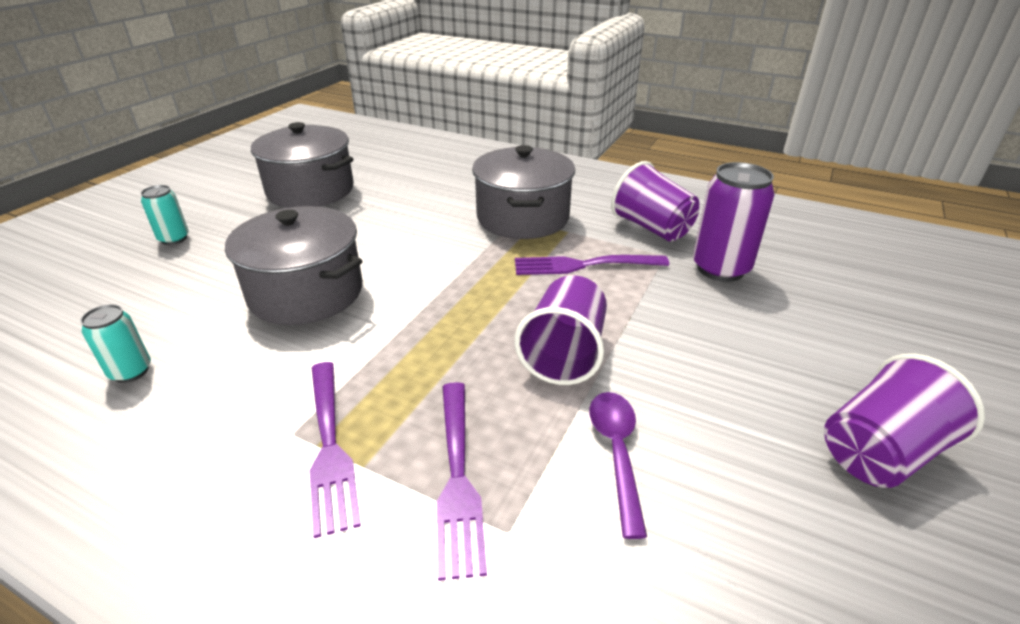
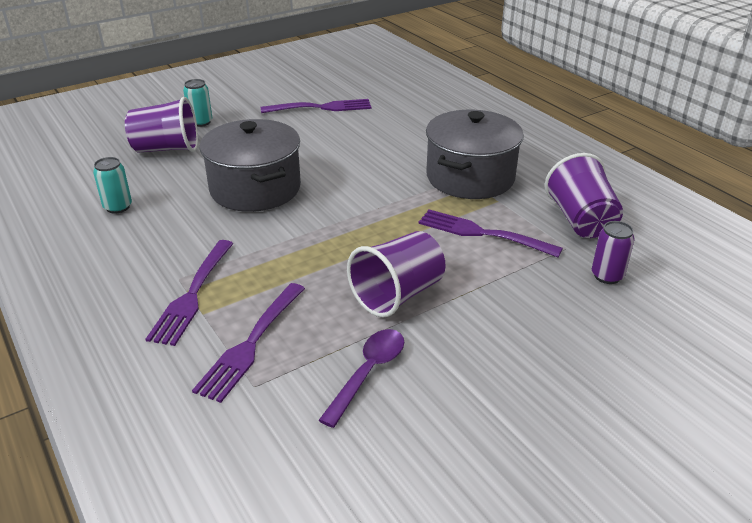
camera: 30 degrees right, 0 degrees up
(310, 190) = (320, 108): grey pot -> purple fork
(720, 269) = (607, 276): purple can -> purple can, size x0.56
(879, 453) = (577, 460): purple cup -> purple cup (167, 149)

